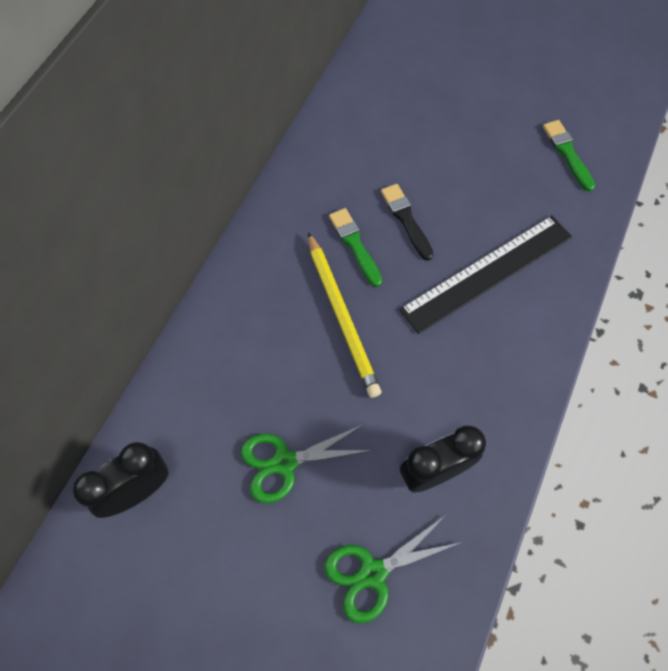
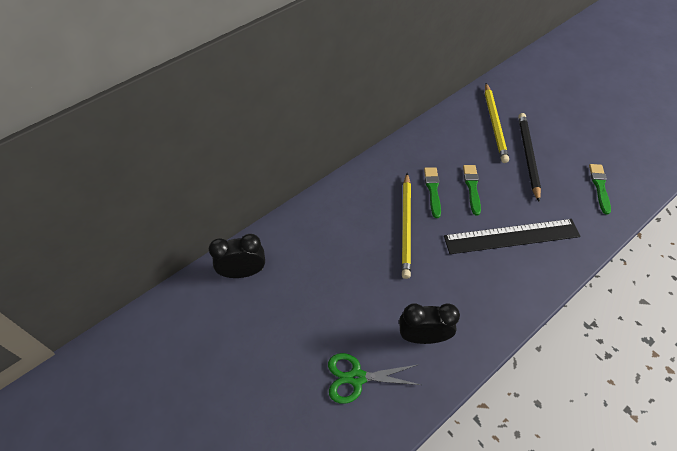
camera: 25 degrees right, 10 degrees down
(284, 462) = (333, 292): green scissors -> none
(396, 108) = (494, 124): none -> yellow pencil
(406, 219) = (472, 187): black brush -> green brush
(460, 142) = (528, 156): none -> black pencil

